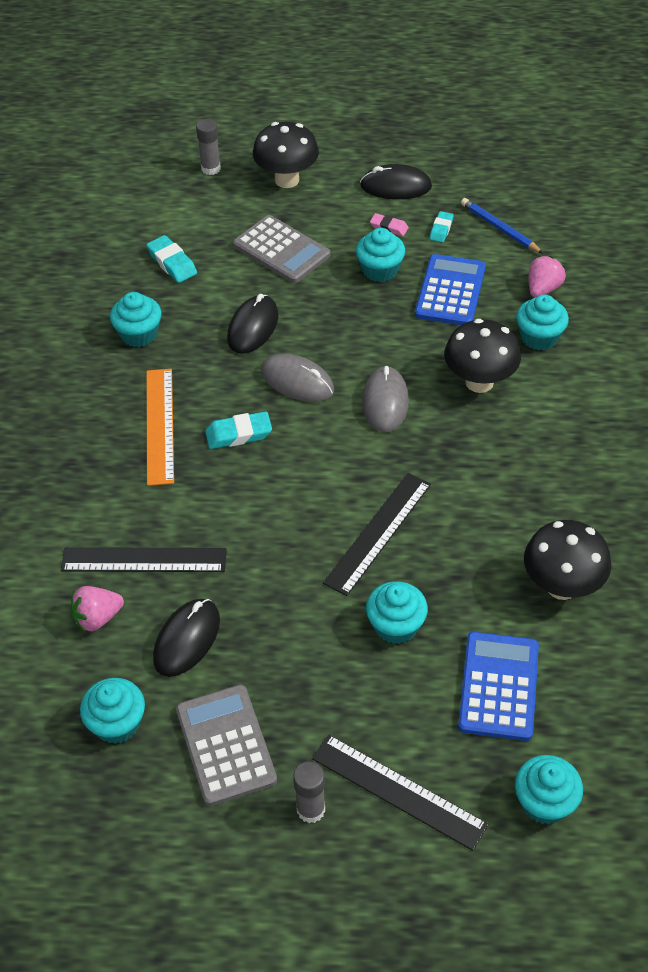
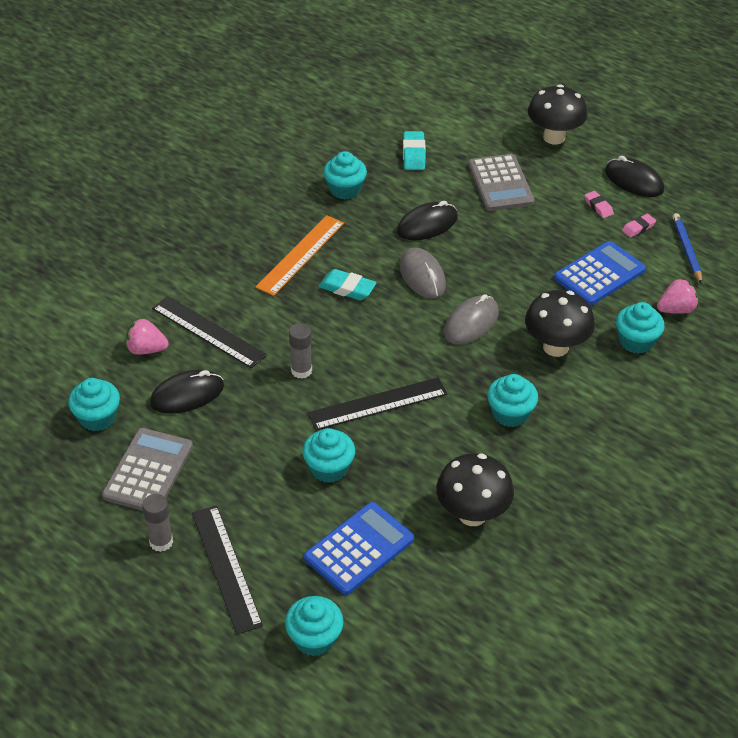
camera: 35 degrees right, 5 degrees down
(211, 168) = (505, 104): grey glue stick -> grey glue stick (301, 370)
(380, 270) = (560, 233): turquoise cupcake -> turquoise cupcake (510, 413)
(441, 229) = (638, 228): turquoise eraser -> pink eraser

